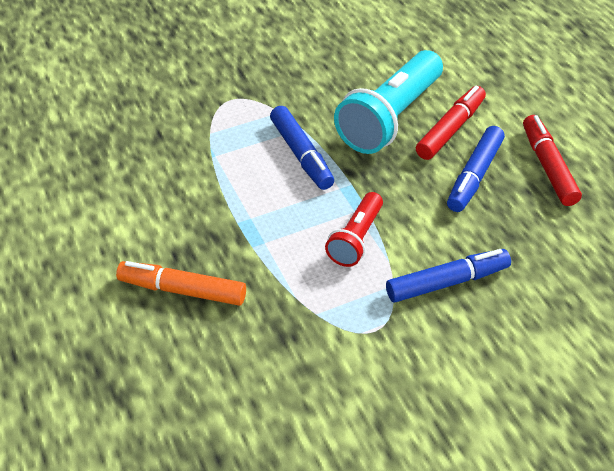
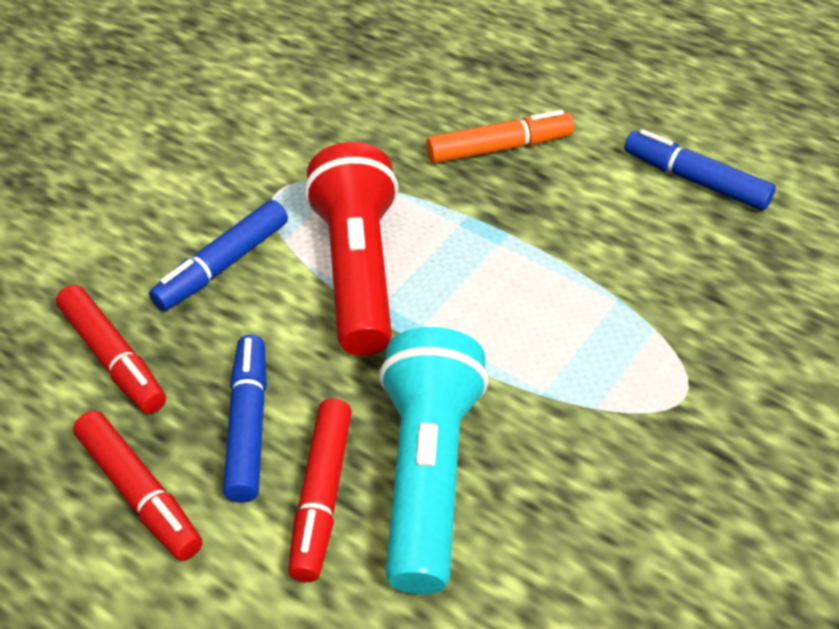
camera: 150 degrees right, 0 degrees up
(301, 154) = (508, 351): blue marker -> blue marker (695, 180)
(356, 239) = (357, 270): red flashlight -> red flashlight, size x1.81
(545, 247) = (113, 358): none -> red marker

